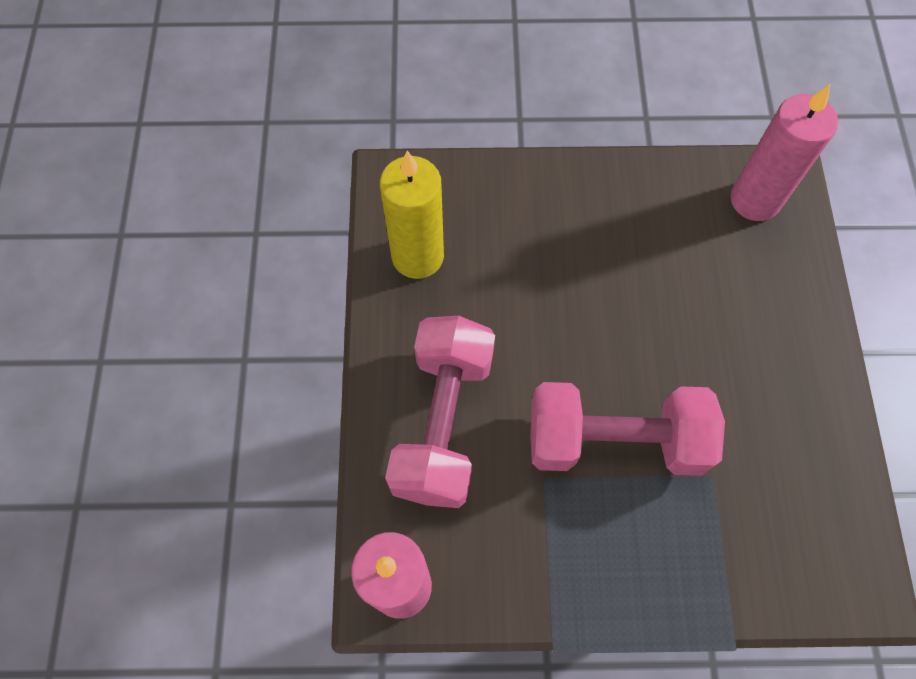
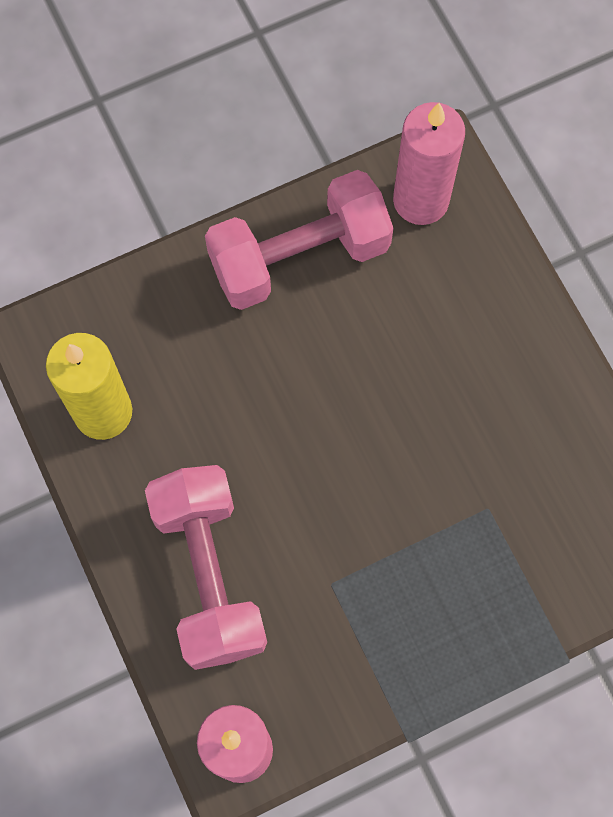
camera: 25 degrees left, 5 degrees up
(614, 440) = (382, 516): pink dumbbell -> pink dumbbell (299, 257)

